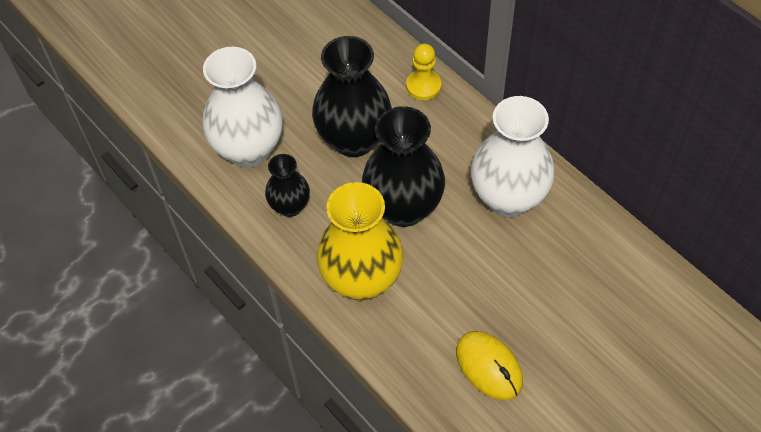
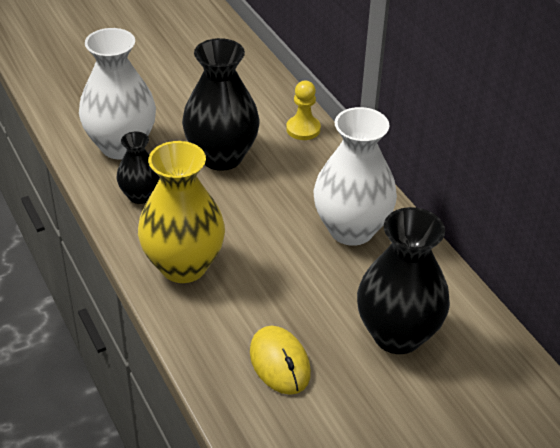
camera: 10 degrees right, 15 degrees down
(403, 207) = (247, 217): black vase -> black vase (397, 335)

